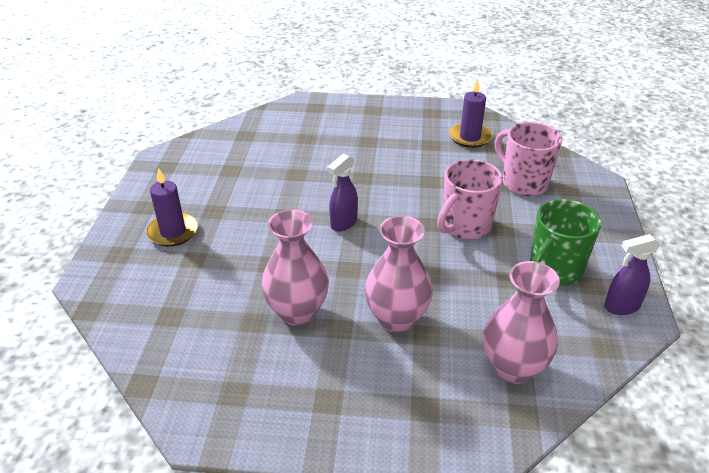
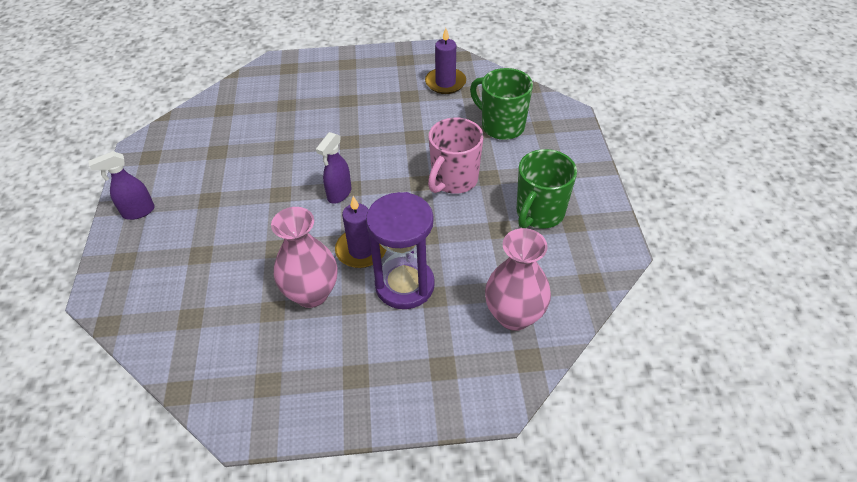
camera: 10 degrees left, 10 degrees up
(173, 232) = (173, 228): purple candle -> purple candle (361, 250)
(397, 319) = (404, 285): pink vase -> purple hourglass
(523, 183) = (501, 126): pink mug -> green mug
(621, 307) = (601, 240): purple spray bottle -> purple spray bottle (138, 212)

